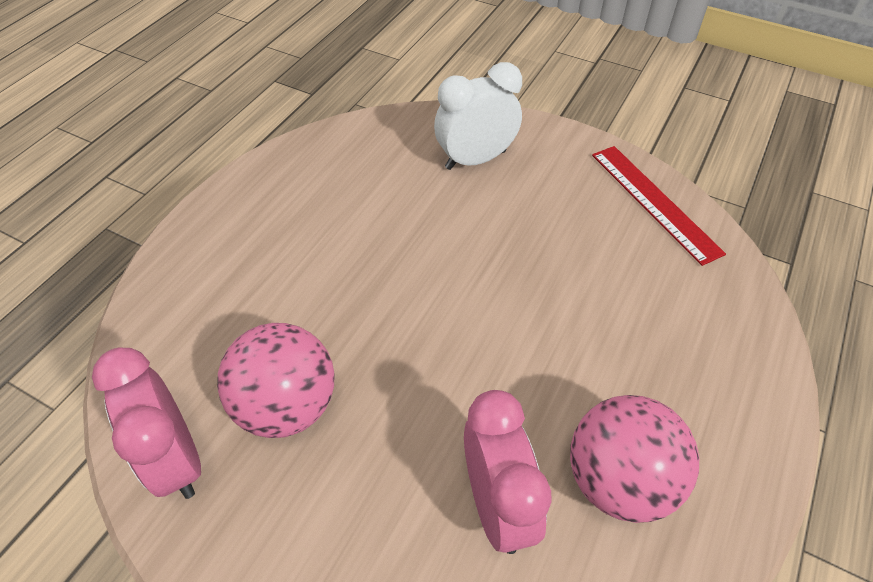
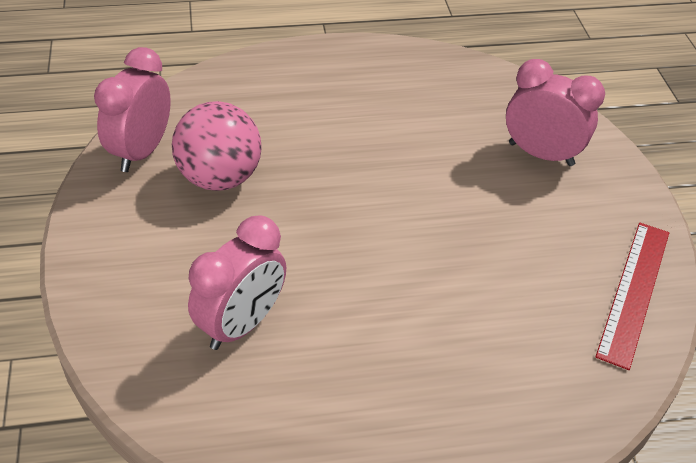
camera: 50 degrees right, 5 degrees down
(475, 159) = (541, 154): white clock -> pink clock
(619, 480) = (322, 388): pink ball -> none

